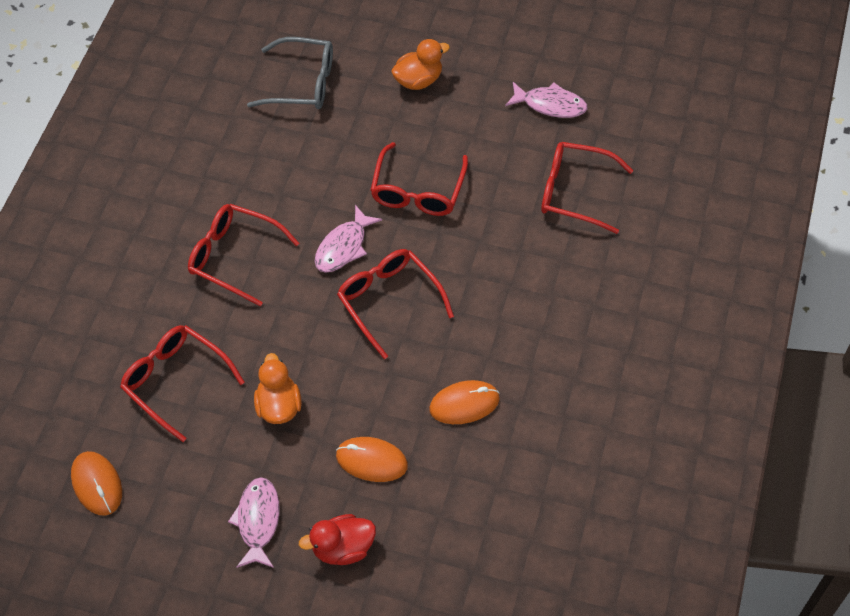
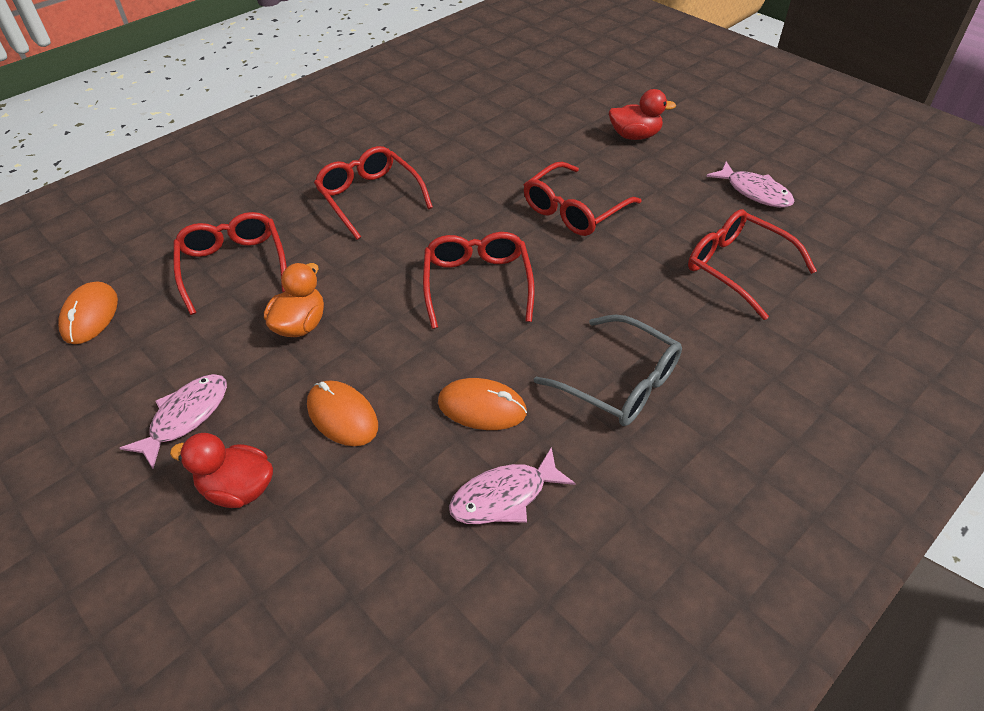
camera: 30 degrees right, 10 degrees down
(301, 83) = (529, 107): grey glasses -> grey glasses (618, 382)
(343, 247) = (470, 226): pink fish -> pink fish (504, 496)
(418, 80) = (635, 136): orange duck -> red duck

